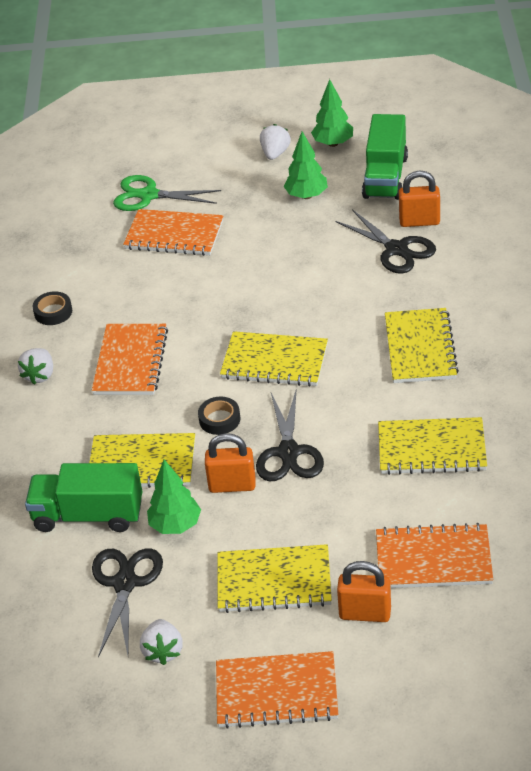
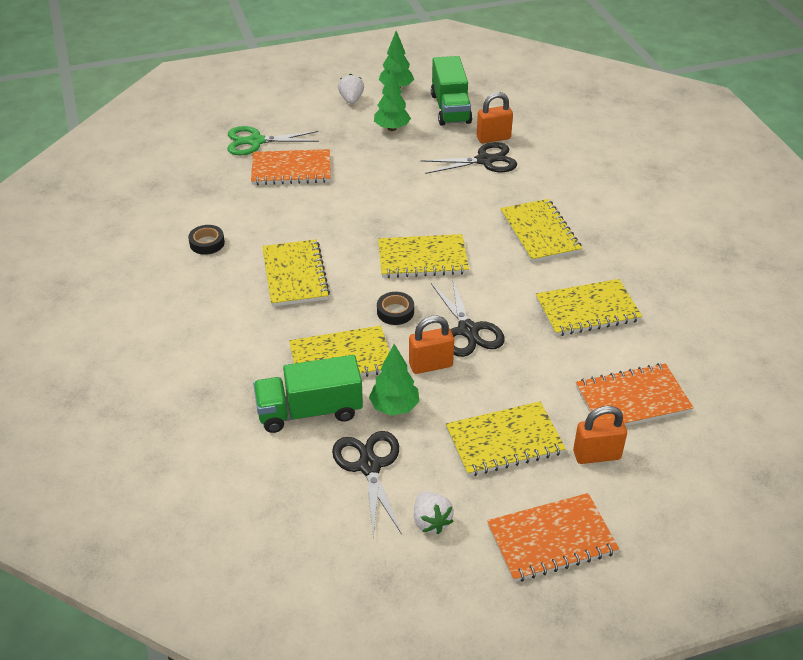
camera: 20 degrees left, 0 degrees up
(39, 375) = (215, 297): white strawberry -> none
(130, 362) = (295, 275): orange notebook -> yellow notebook
(396, 249) = (485, 160): black scissors -> black scissors turned 45 degrees counterclockwise

